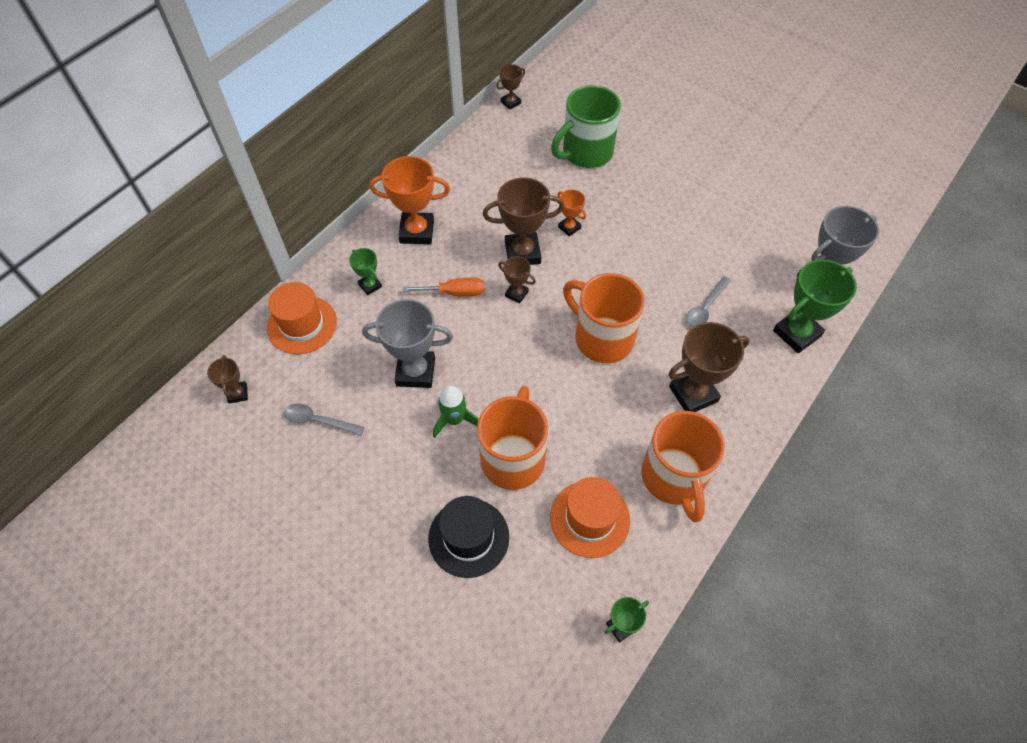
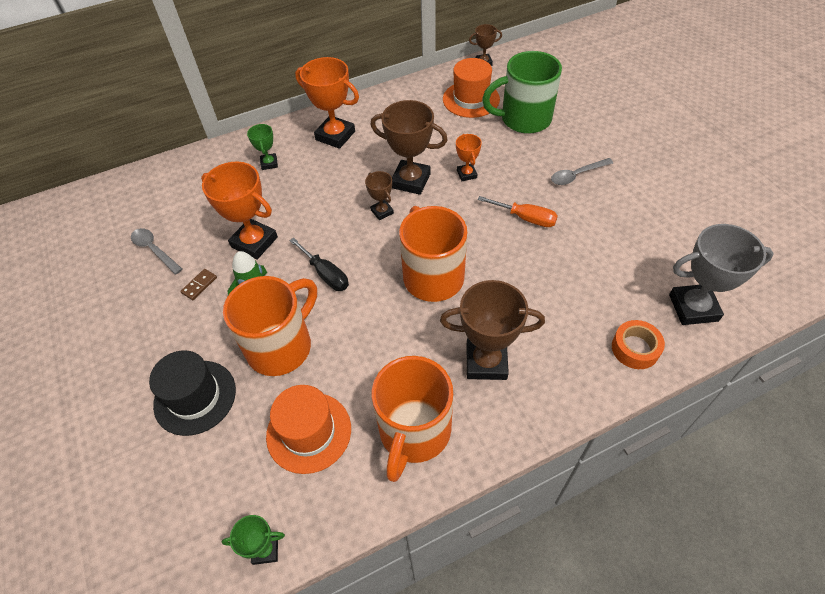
camera: 30 degrees right, 5 degrees down
(238, 393) = (115, 206): brown trophy -> none
(302, 325) = (198, 174): orange hat -> orange hat (471, 99)
(393, 436) = (199, 285): none -> brown domino
(415, 372) = (254, 242): grey trophy -> orange trophy
(455, 292) = (331, 192): orange screwdriver -> orange screwdriver (525, 218)
(506, 375) = (325, 274): none -> black screwdriver
(705, 307) = (551, 287): grey spoon -> grey spoon (576, 175)
(796, 333) = (635, 348): green trophy -> orange tape

